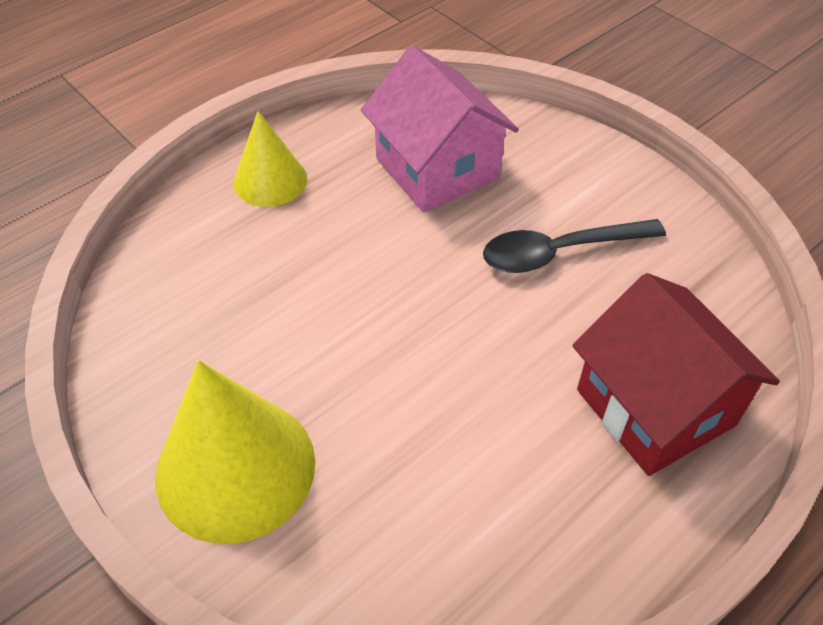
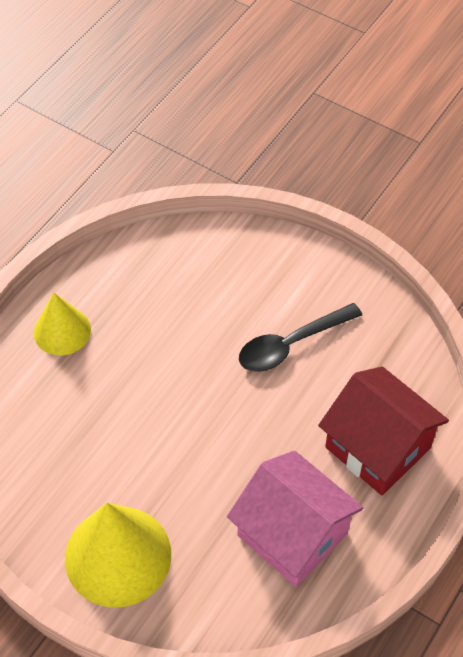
camera: 15 degrees left, 5 degrees up
(437, 169) = (185, 293): pink house -> pink house (292, 534)

